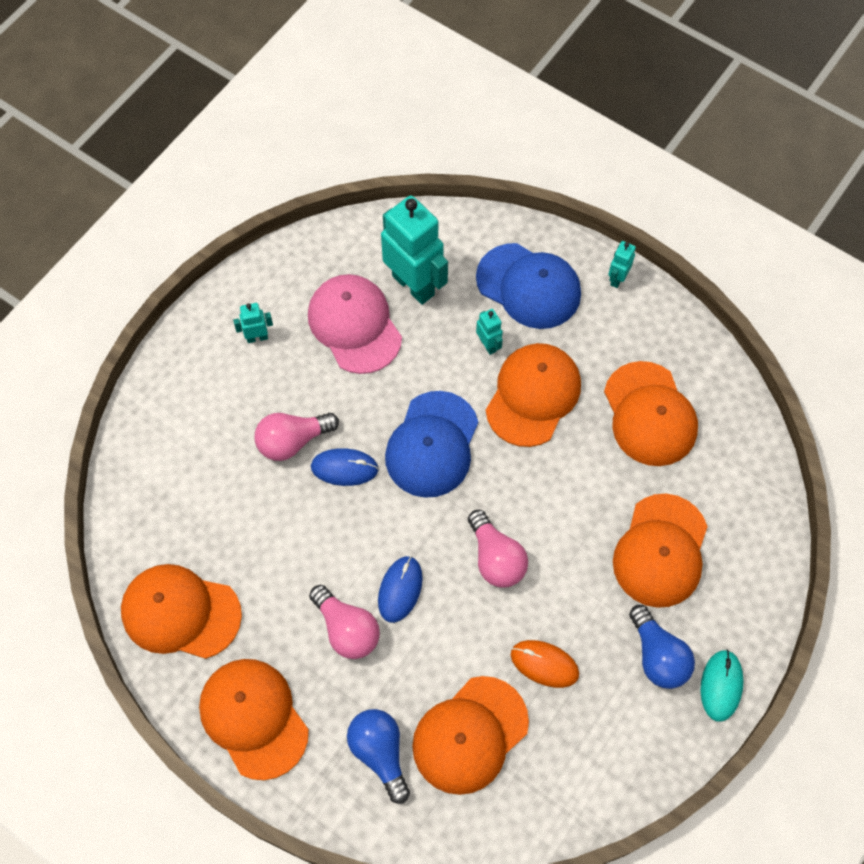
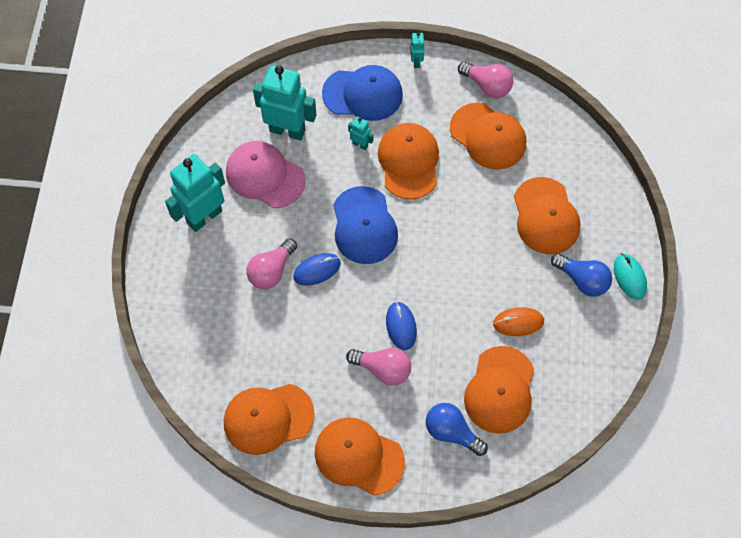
camera: 30 degrees left, 0 degrees up
(257, 337) = (204, 217): turquoise robot -> turquoise robot, size x2.24
(496, 558) = (448, 274): pink light bulb -> pink light bulb (487, 86)

